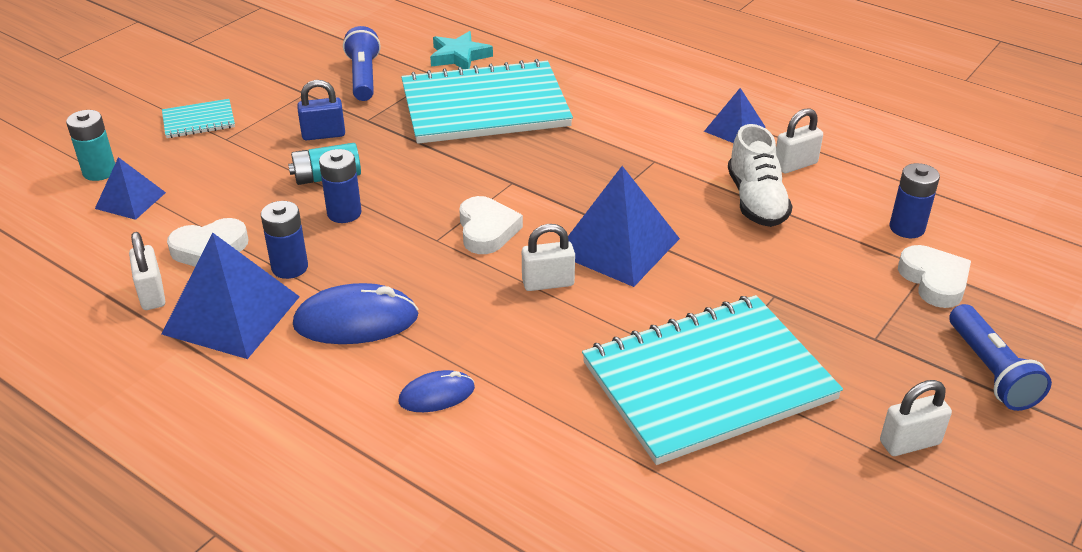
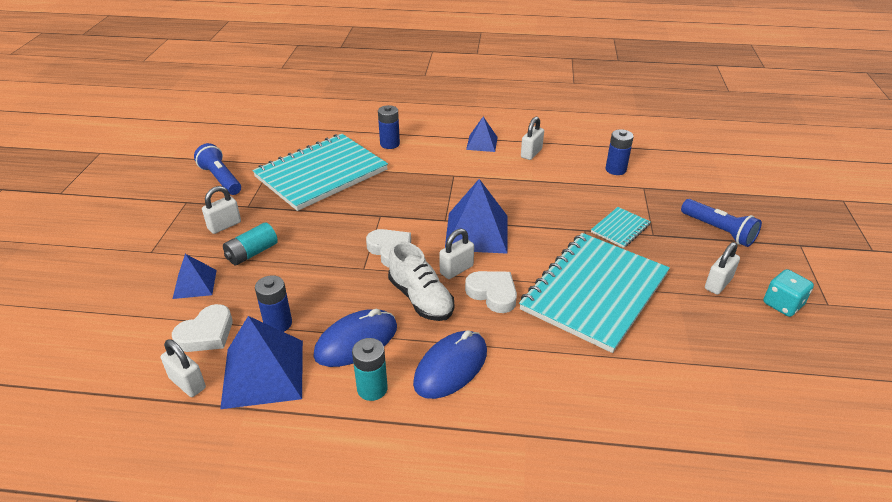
camera: 30 degrees left, 0 degrees up
(99, 172) = (64, 309): turquoise battery -> turquoise battery (372, 389)
(130, 200) = (109, 321): blue pyramid -> blue pyramid (195, 284)
(199, 121) = (117, 246): turquoise notebook -> turquoise notebook (620, 228)
(323, 134) = (224, 225): blue padlock -> white padlock
(344, 213) = (285, 273): blue battery -> blue battery (390, 144)
(437, 395) = (451, 367): blue mouse -> blue mouse, size x1.71
(459, 56) = (276, 147): turquoise star -> none
(756, 201) = (529, 180): white shoe -> white shoe (421, 298)
(934, 281) = (652, 193): white heart -> white heart (493, 294)
(989, 512) = (782, 304): none -> turquoise dice

